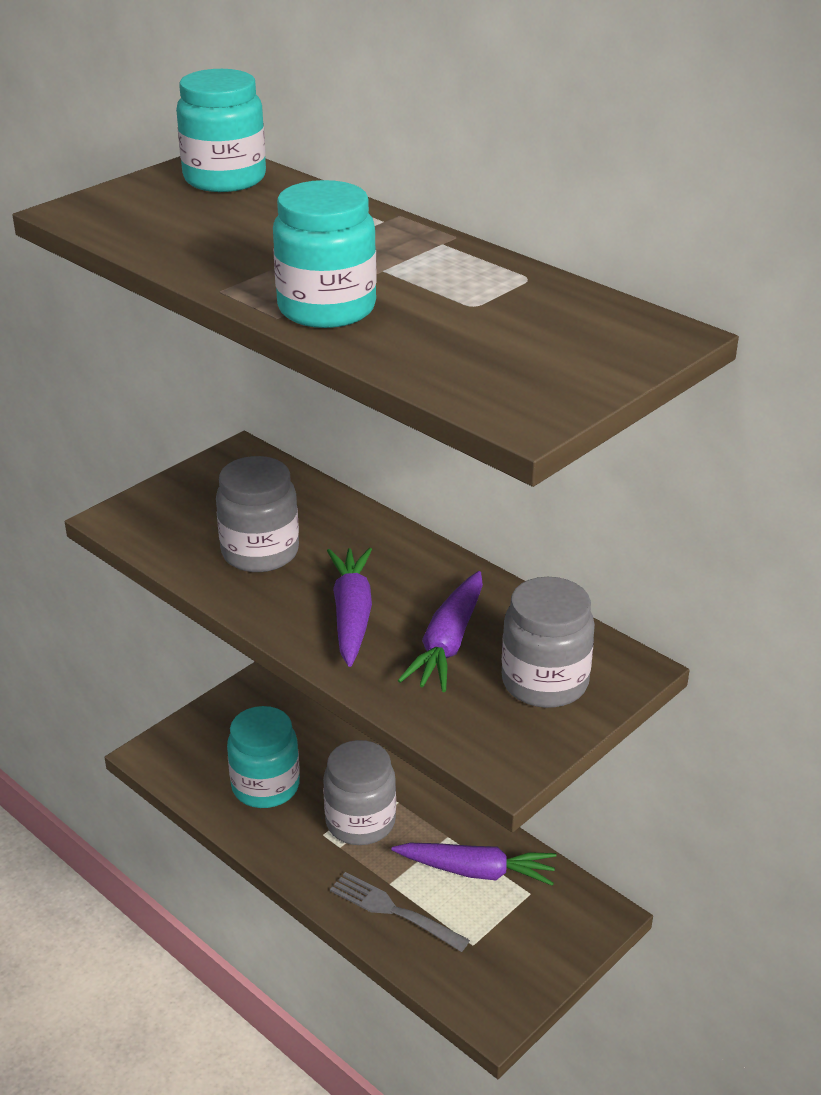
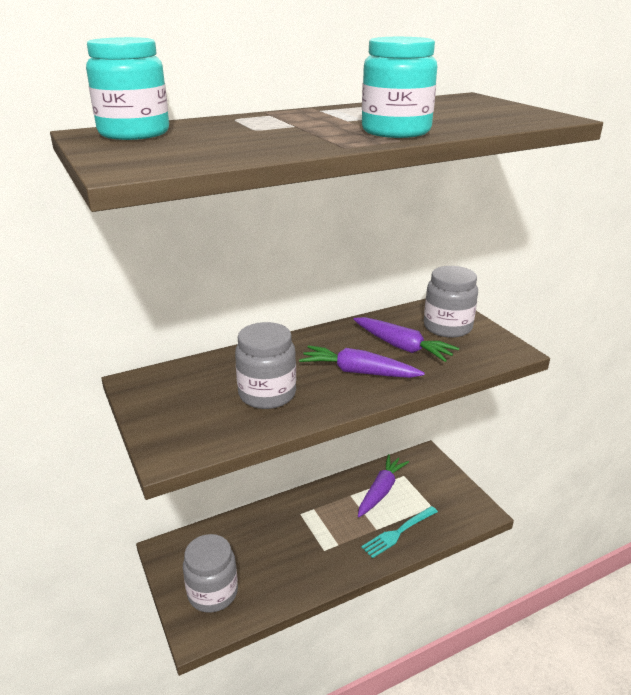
camera: 70 degrees left, 5 degrees down
(265, 786) = (267, 569): turquoise jar -> none
(360, 822) = (322, 529): grey jar -> grey jar (213, 593)
(395, 911) = (398, 532): grey fork -> turquoise fork

